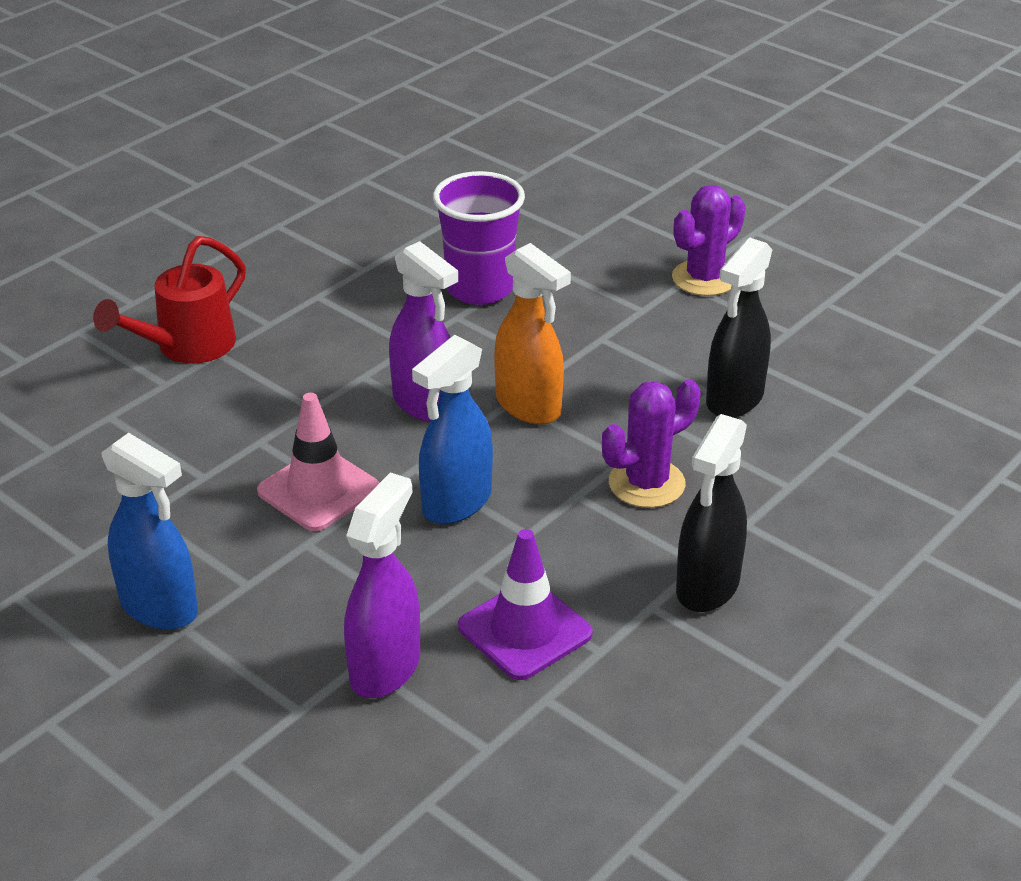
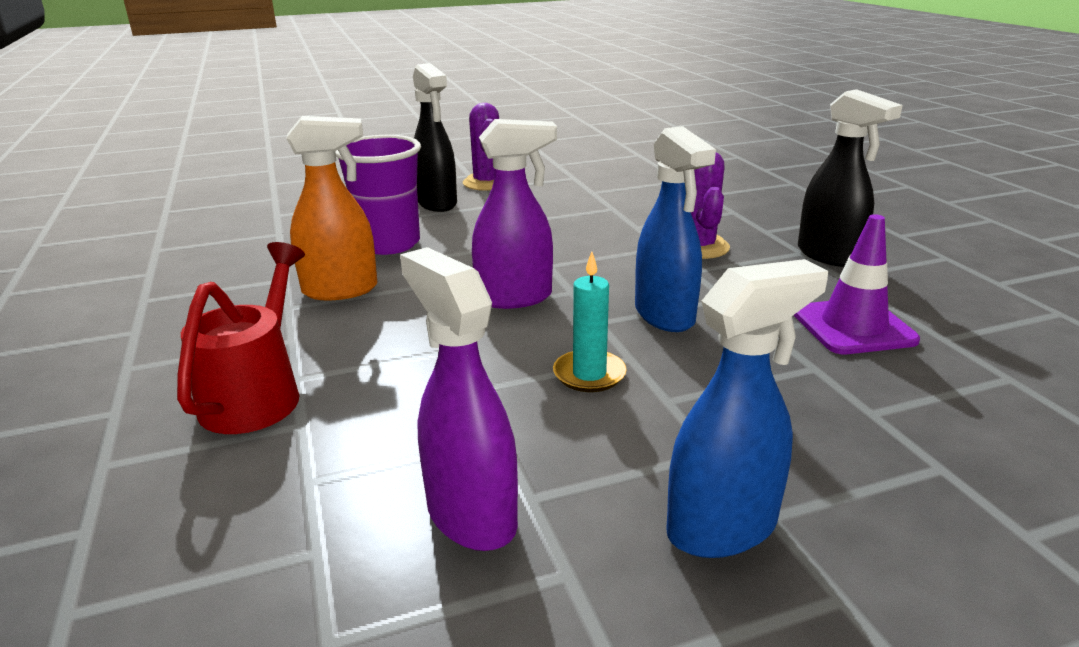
camera: 60 degrees left, 10 degrees down
(187, 347) = (257, 394): red watering can -> red watering can turned 150 degrees counterclockwise
(318, 490) = (589, 374): pink traffic cone -> turquoise candle
(386, 668) = (885, 401): purple spray bottle -> purple spray bottle (471, 515)
(529, 406) = (565, 262): orange spray bottle -> orange spray bottle (341, 290)
(734, 399) = (628, 204): black spray bottle -> black spray bottle (437, 203)

